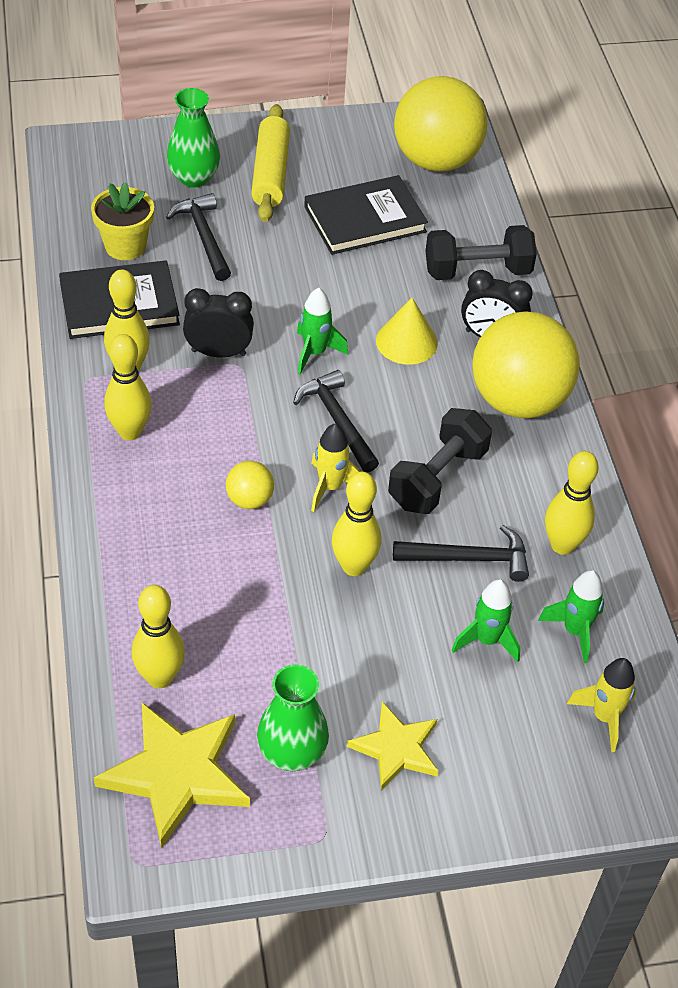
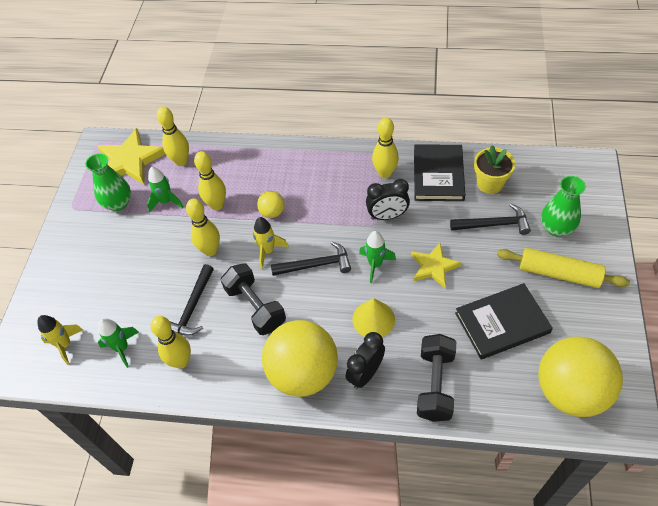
camera: 115 degrees right, 5 degrees up
(130, 432) = (337, 168): yellow bowling pin -> yellow bowling pin (217, 205)
(218, 352) = (387, 216): black clock -> black clock turned 60 degrees clockwise
(365, 219) = (502, 323): black book -> black book turned 75 degrees clockwise
(396, 748) = (98, 245): yellow star -> yellow star (433, 267)
(487, 640) = (137, 301): green rocket -> green rocket (166, 202)

